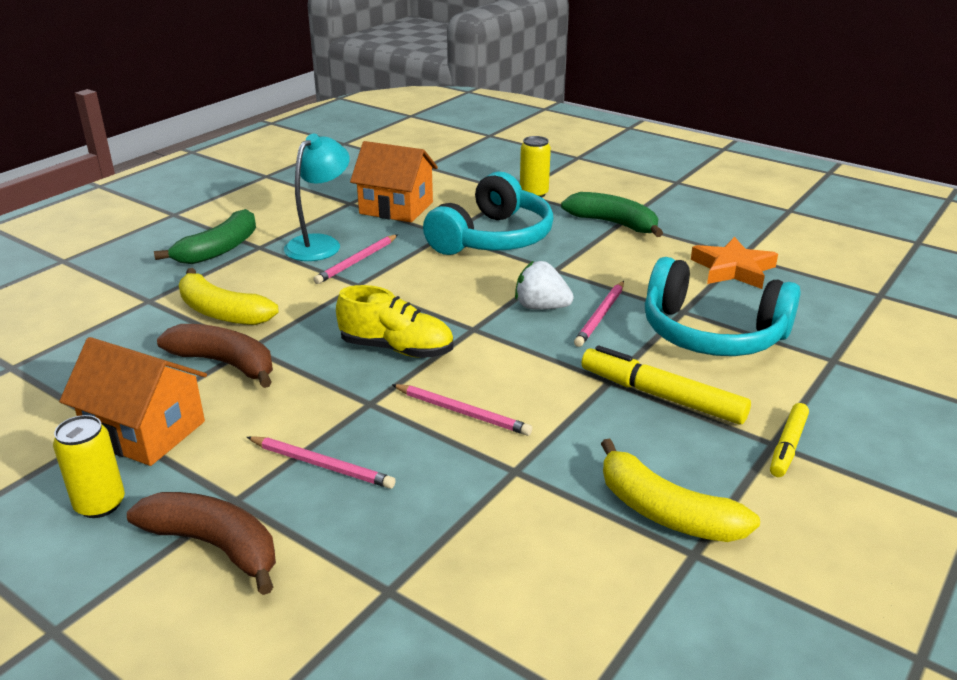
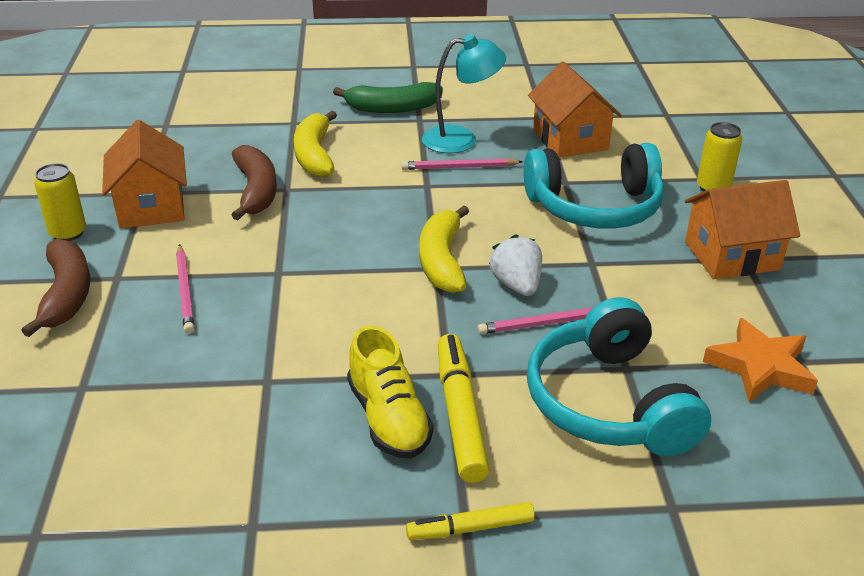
camera: 50 degrees right, 5 degrees up
(397, 349) = (361, 248): yellow shoe -> yellow shoe (388, 418)
(462, 412) = (314, 319): pink pencil -> none
(613, 223) = (731, 255): green banana -> orange house
(665, 512) = (292, 487): yellow banana -> yellow banana (442, 261)

